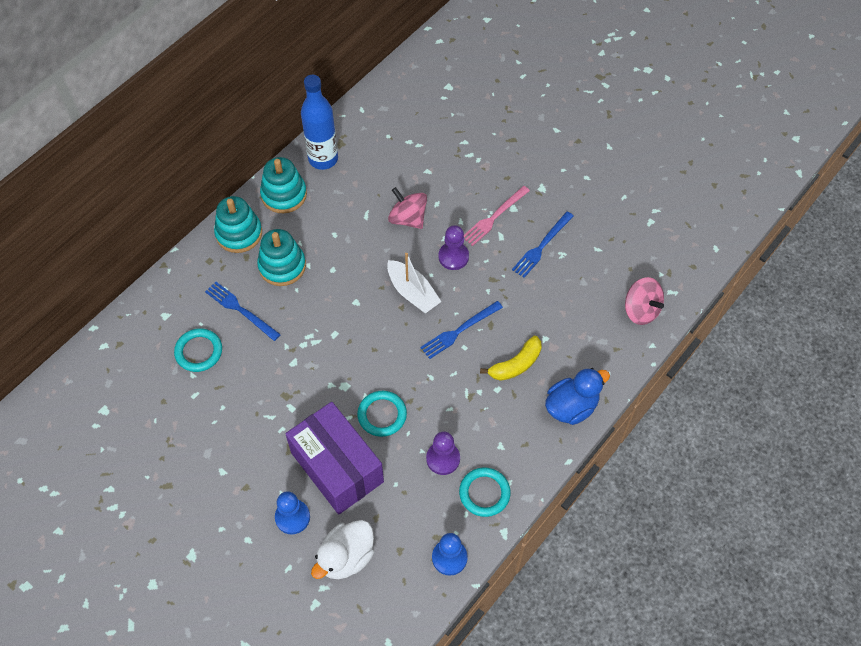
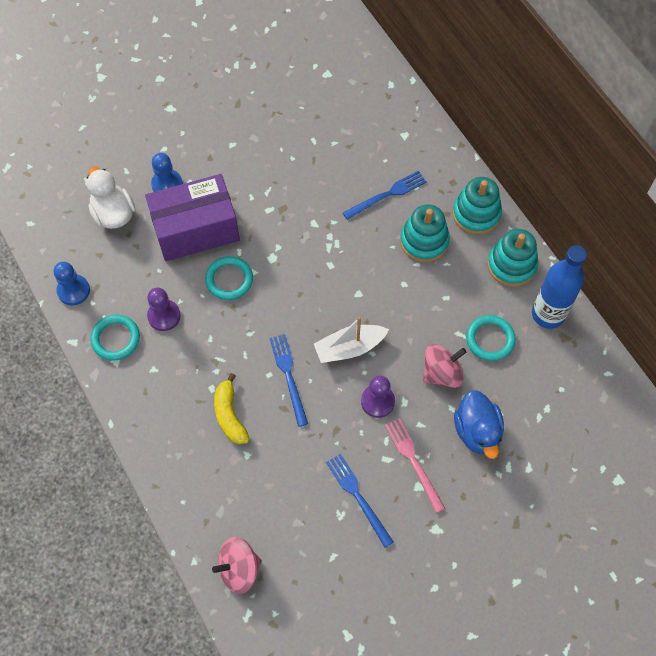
camera: 110 degrees right, 5 degrees up
(199, 352) = (355, 152): turquoise ring -> turquoise ring (490, 339)
(571, 407) = (163, 449): blue duck -> blue duck (477, 431)

